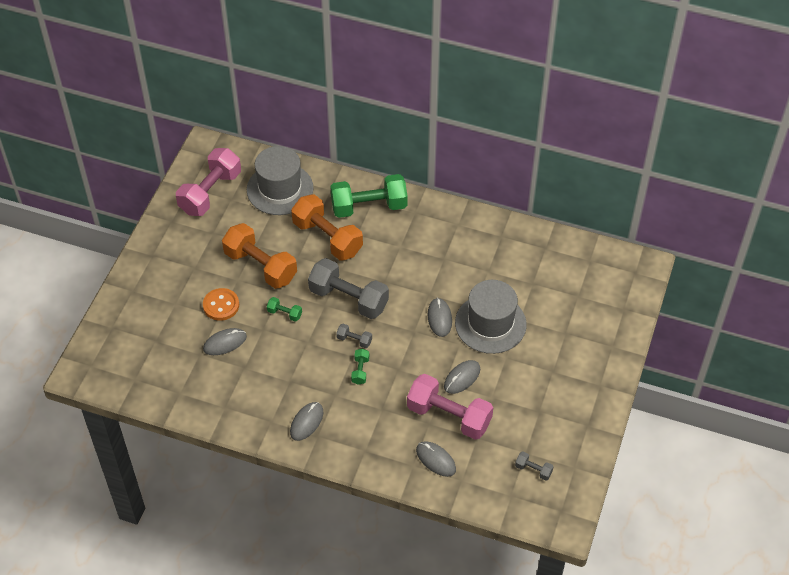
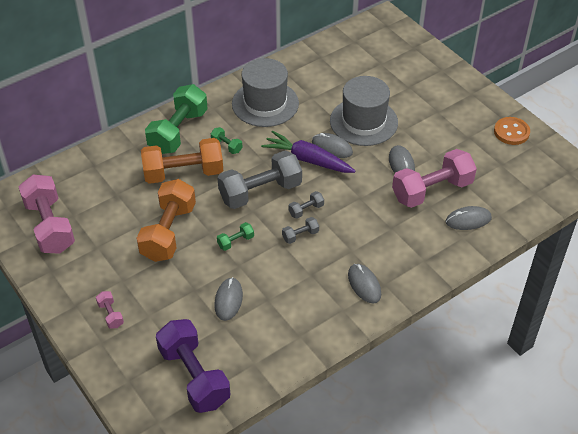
camera: 55 degrees left, 5 degrees down
(142, 363) = (194, 376): none -> purple dumbbell
(159, 281) = (110, 314): none -> pink dumbbell
(221, 305) = (184, 282): orange button -> orange button (511, 132)
(260, 266) = (168, 232): orange dumbbell -> orange dumbbell turned 60 degrees counterclockwise
(280, 189) = (98, 177): grey hat -> grey hat (265, 103)
(360, 370) = (341, 222): green dumbbell -> green dumbbell (226, 146)
(411, 309) = (307, 160): none -> purple carrot
(533, 470) = (520, 168): grey dumbbell -> grey dumbbell (300, 235)

